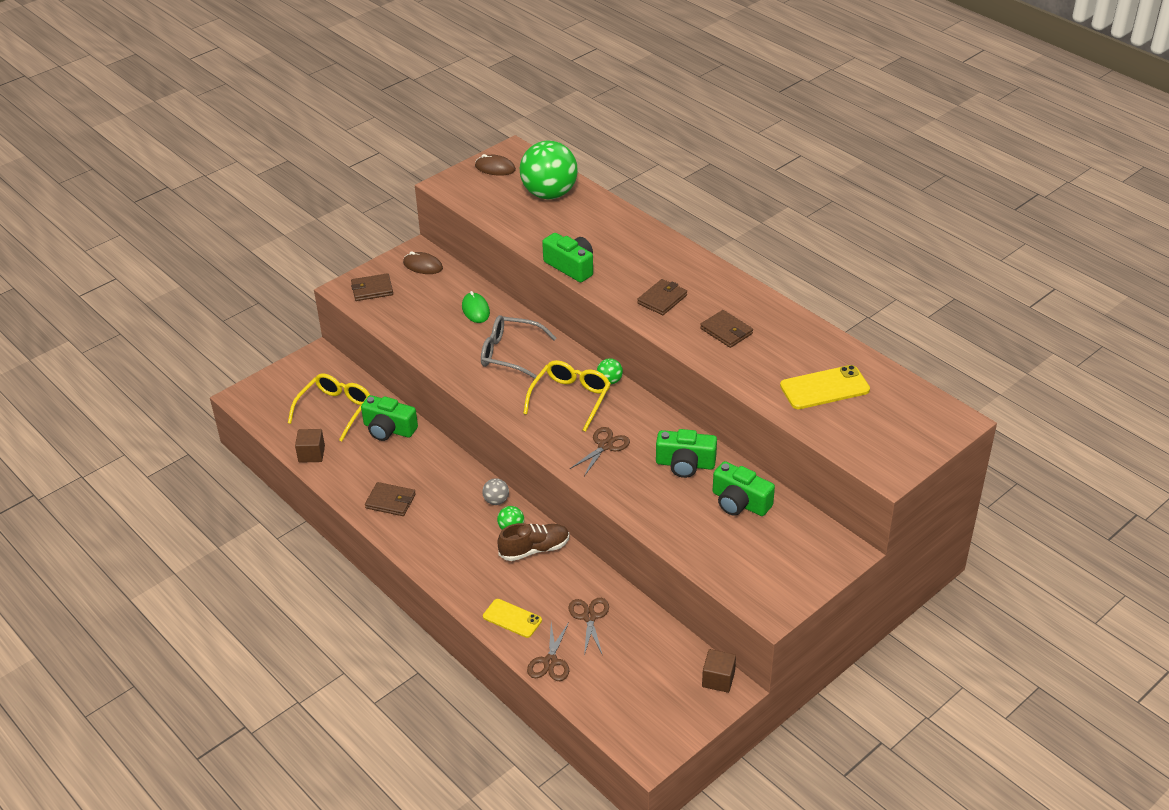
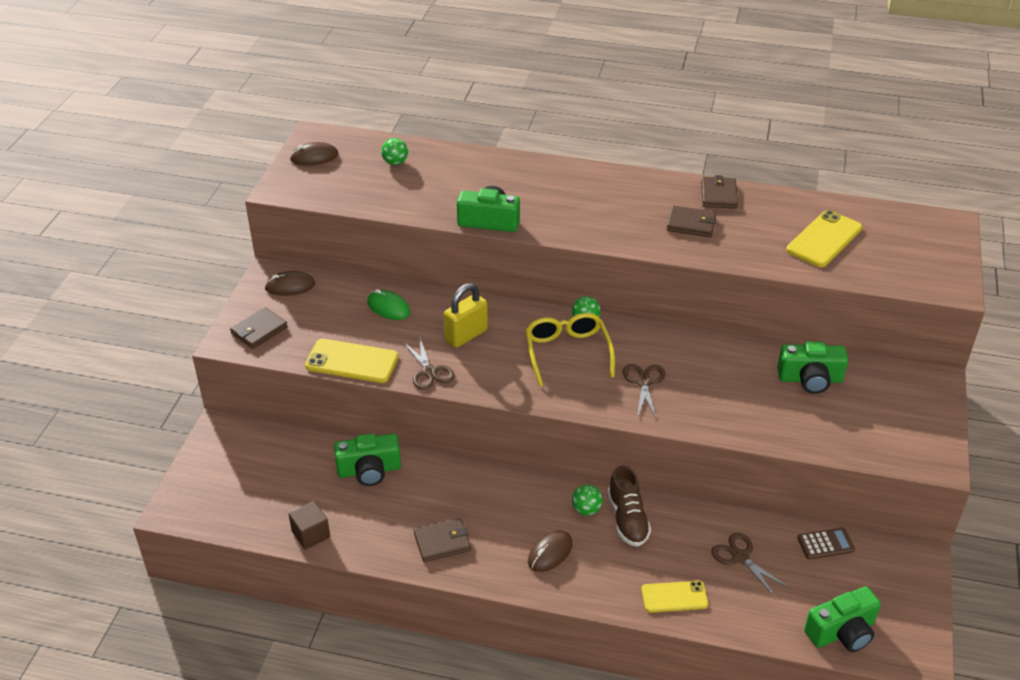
camera: 35 degrees left, 0 degrees up
(335, 410) = (292, 476): yellow glasses -> none
(412, 338) = (352, 361): none -> yellow phone
(456, 545) = (550, 553): none -> brown mouse
(496, 501) = (545, 490): grey ball -> none
(510, 354) = (466, 335): grey glasses -> yellow padlock
(534, 549) = (627, 519): brown shoe -> brown shoe turned 135 degrees clockwise
(549, 194) = (395, 162): green ball -> green ball, size x0.42
(550, 662) = (750, 620): brown scissors -> brown scissors (429, 372)
(662, 299) = (605, 218): brown wallet -> brown wallet (718, 195)
(665, 641) = (825, 544): none -> brown calculator
(685, 464) = (730, 366): green camera -> green camera (842, 632)
(718, 679) = (901, 554): brown cube -> none

